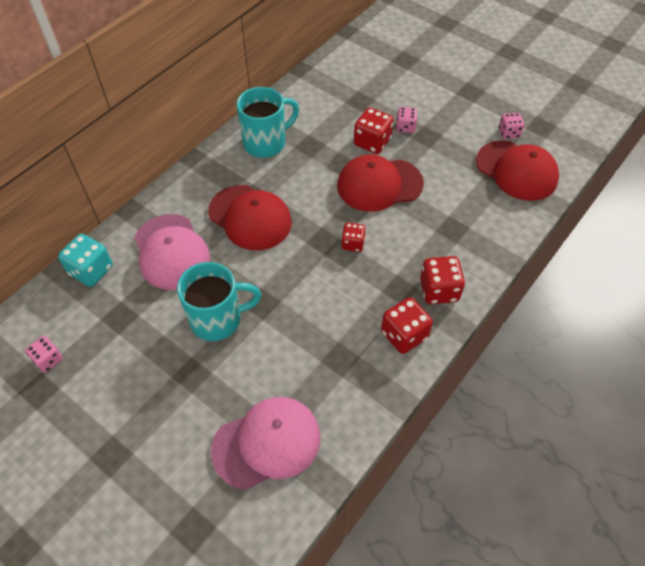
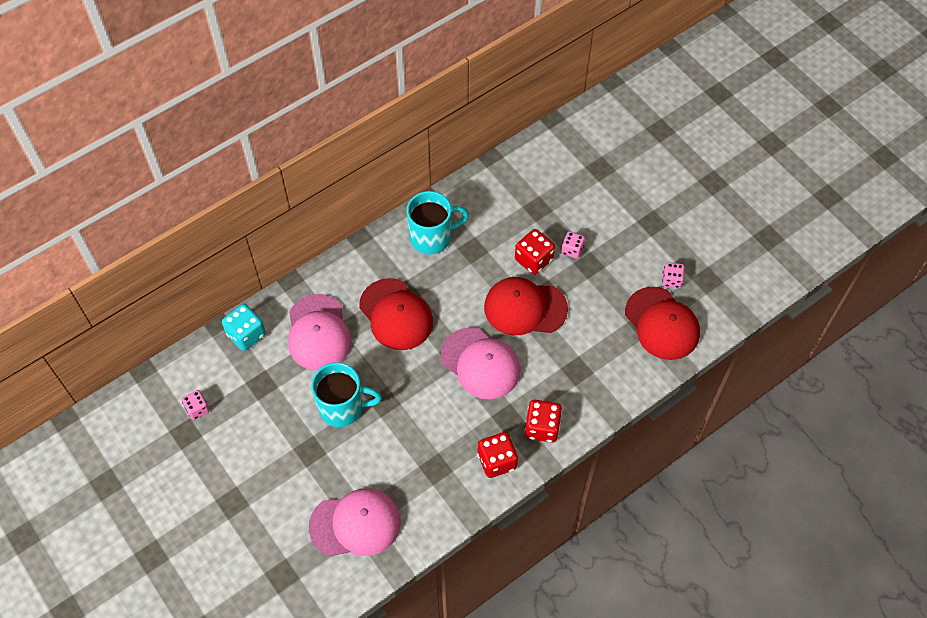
camera: 15 degrees right, 5 degrees up
(353, 244) = (480, 363): red dice -> pink cap

